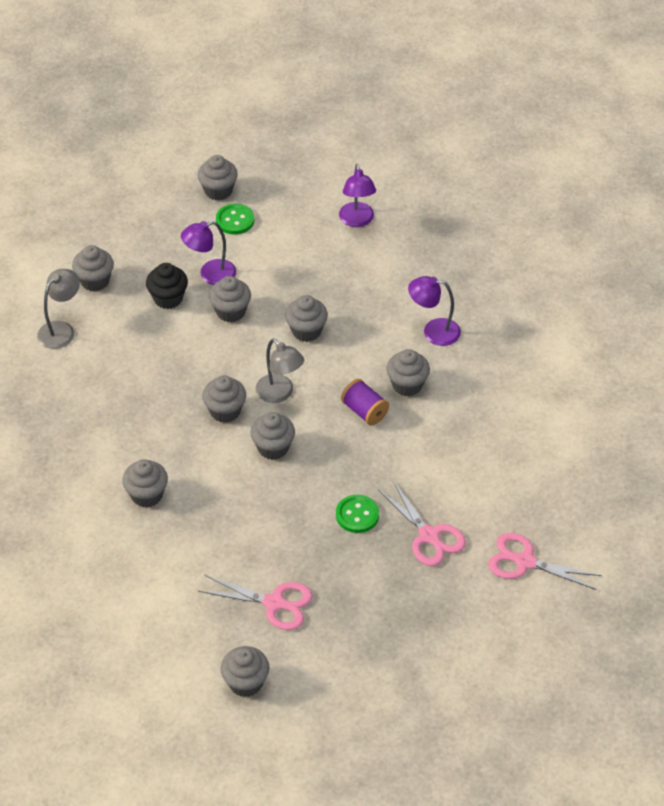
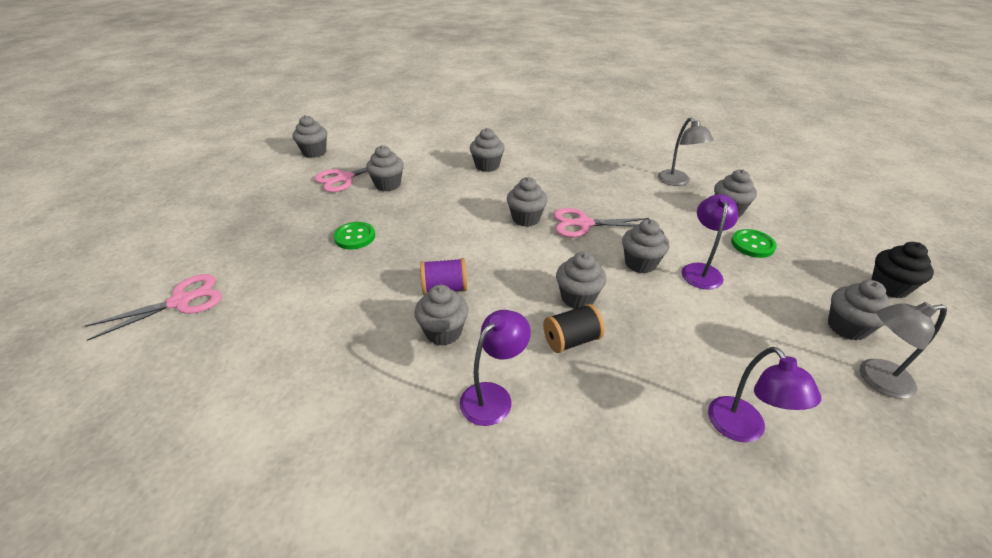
camera: 125 degrees right, 10 degrees down
(168, 298) = (682, 237): black cupcake -> black cupcake (889, 287)
(235, 220) = (785, 319): green button -> green button (752, 245)
(273, 448) = (465, 226): grey cupcake -> grey cupcake (388, 185)
(280, 394) = (516, 251): grey lamp -> grey lamp (876, 379)
(353, 316) = (571, 340): none -> black spool
(357, 220) = (743, 429): purple lamp -> purple lamp turned 135 degrees counterclockwise
(429, 536) = (285, 262): pink scissors -> pink scissors (583, 224)

